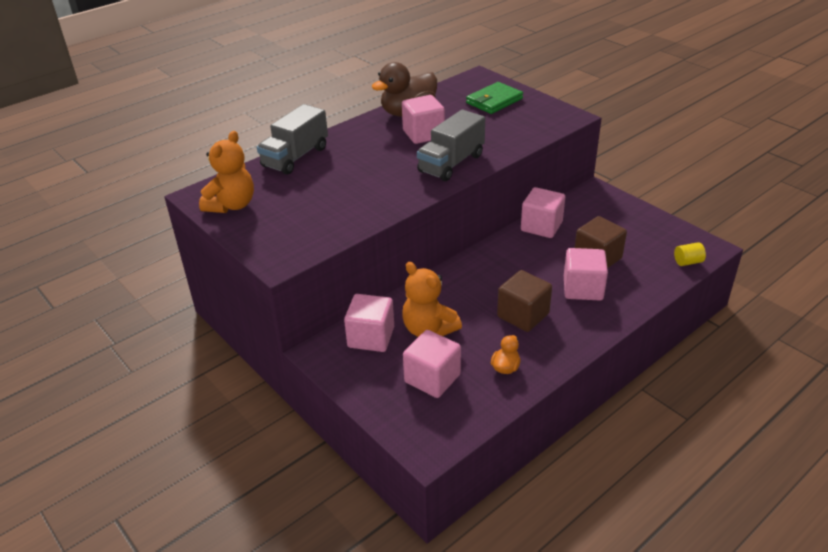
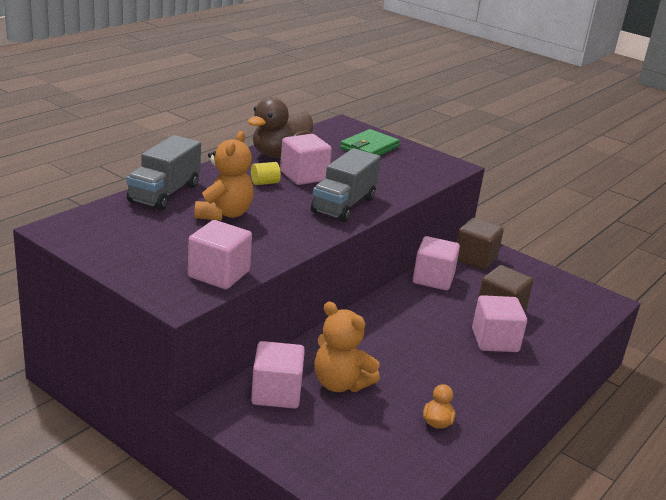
camera: 15 degrees left, 10 degrees down
(232, 205) = (102, 240): orange teddy bear -> orange teddy bear (224, 214)
(432, 378) = (359, 436): pink cube -> pink cube (219, 274)
(523, 315) = (440, 368): brown cube -> brown cube (475, 259)
(687, 262) = (592, 314): yellow cylinder -> yellow cylinder (265, 183)

